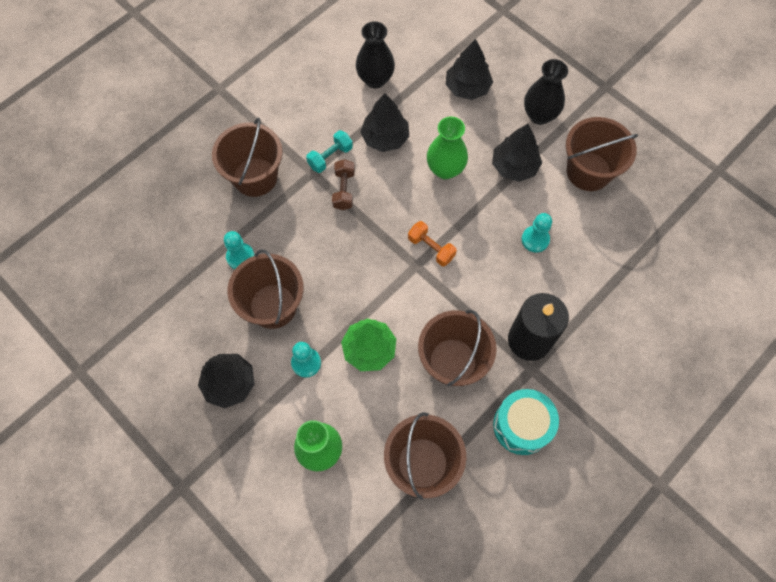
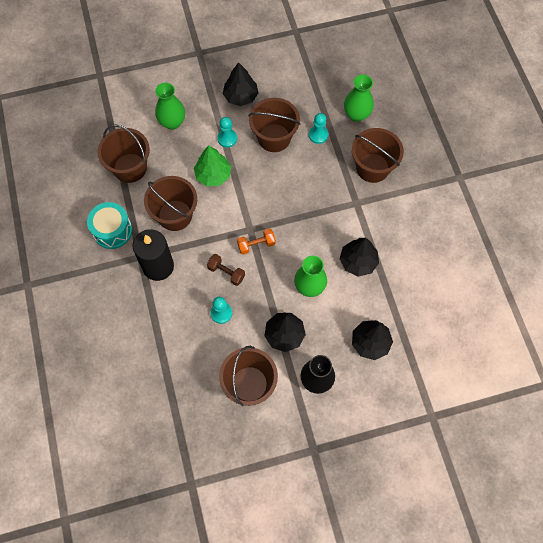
camera: 120 degrees right, 0 degrees up
(186, 228) = (356, 114): none -> green vase
(330, 157) = (362, 219): turquoise dumbbell -> none
(344, 190) = (331, 215): brown dumbbell -> brown dumbbell (226, 273)
(375, 79) = (413, 281): black vase -> none

